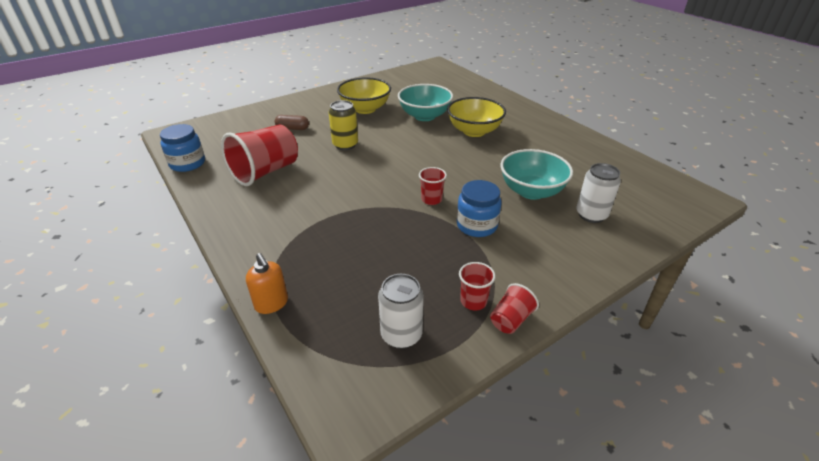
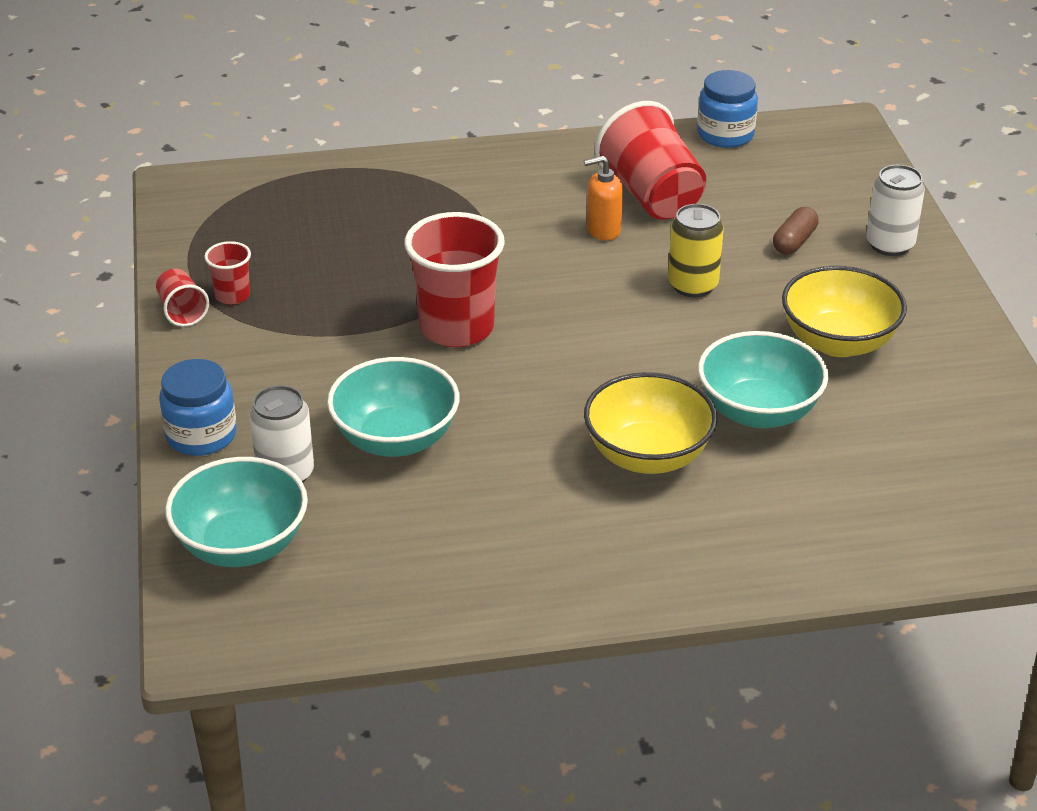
camera: 115 degrees right, 0 degrees up
(271, 303) = (356, 166): orange soap dispenser -> orange soap dispenser (603, 230)
(401, 335) = (235, 234): white can -> white can (890, 245)
(431, 199) = (456, 328): red cup -> red cup, size x2.08
(476, 225) = (361, 348): blue jar -> blue jar (201, 435)
(647, 210) = (242, 545): none -> turquoise bowl

